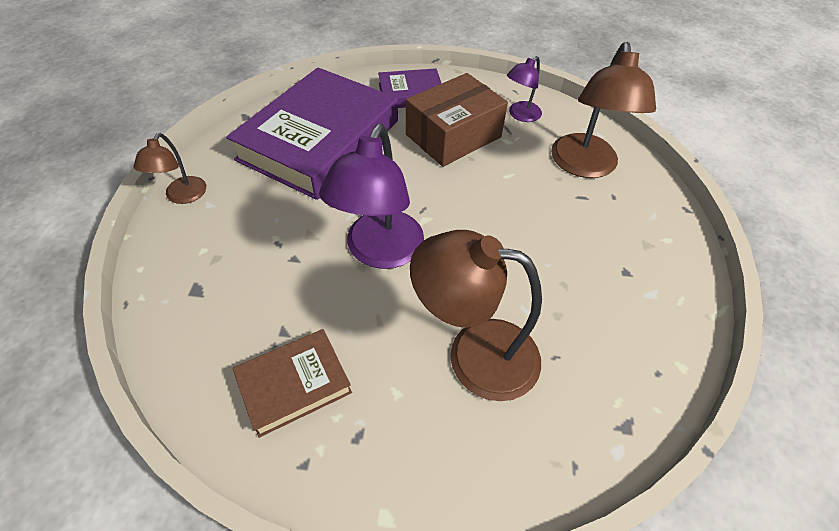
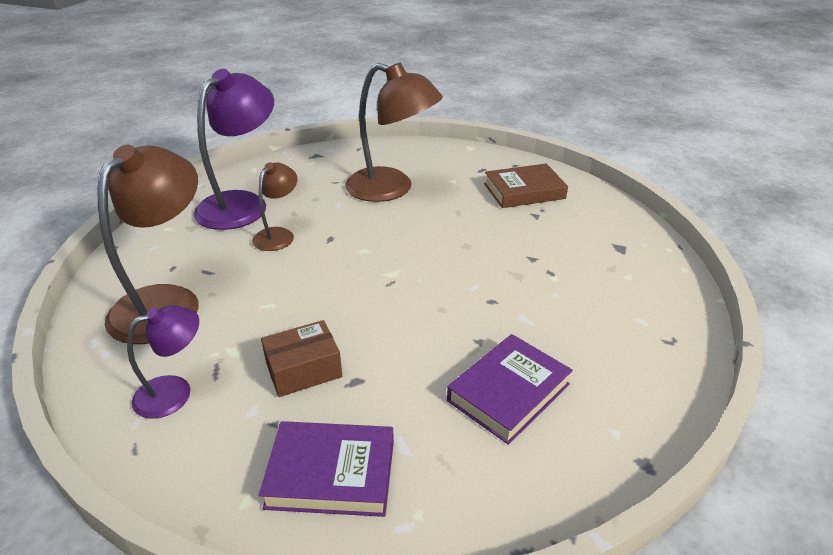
camera: 165 degrees left, 15 degrees down
(182, 196) = (681, 334): brown lamp -> brown lamp (278, 235)
(320, 140) = (508, 392): purple book -> purple book, size x0.48
(379, 252) = (447, 252): purple lamp -> purple lamp (242, 204)
(453, 136) = (303, 370): brown box -> brown box, size x0.55

